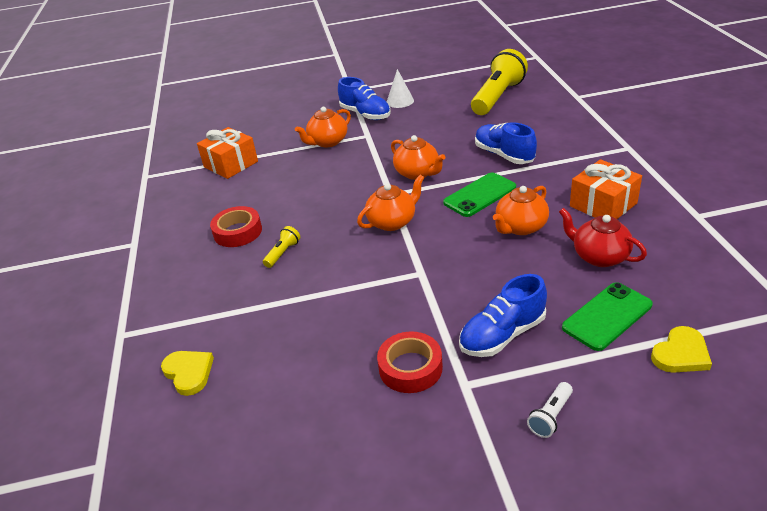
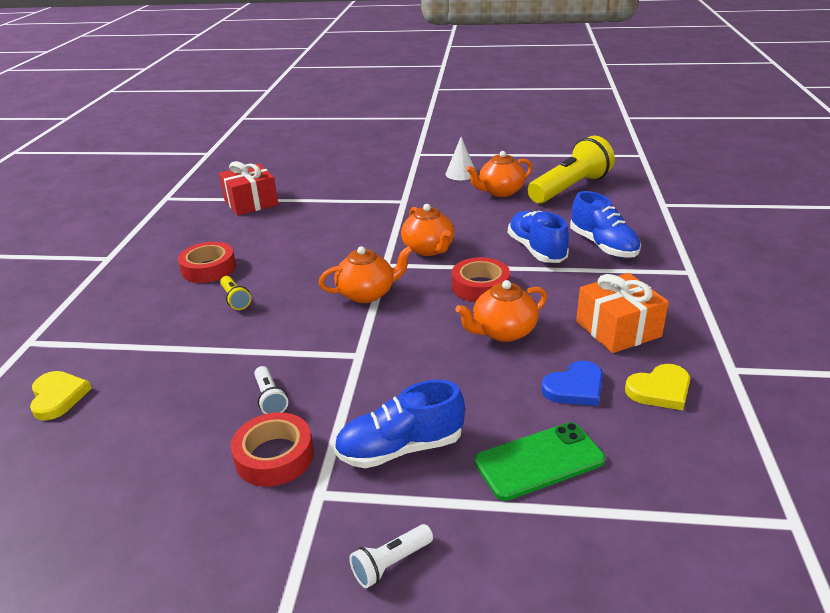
camera: 15 degrees right, 5 degrees down
(231, 164) = (251, 202): orange gift -> red gift
(283, 253) = (235, 299): yellow flashlight -> yellow flashlight turned 105 degrees clockwise
(327, 142) = (359, 199): orange teapot -> orange teapot (500, 192)
(365, 114) = (416, 180): blue shoe -> blue shoe (603, 246)
(374, 325) = (270, 399): none -> white flashlight
(479, 195) = (480, 286): green phone -> red tape
(599, 256) = (575, 387): red teapot -> blue heart
(681, 354) = (604, 535): yellow heart -> yellow heart (660, 390)

